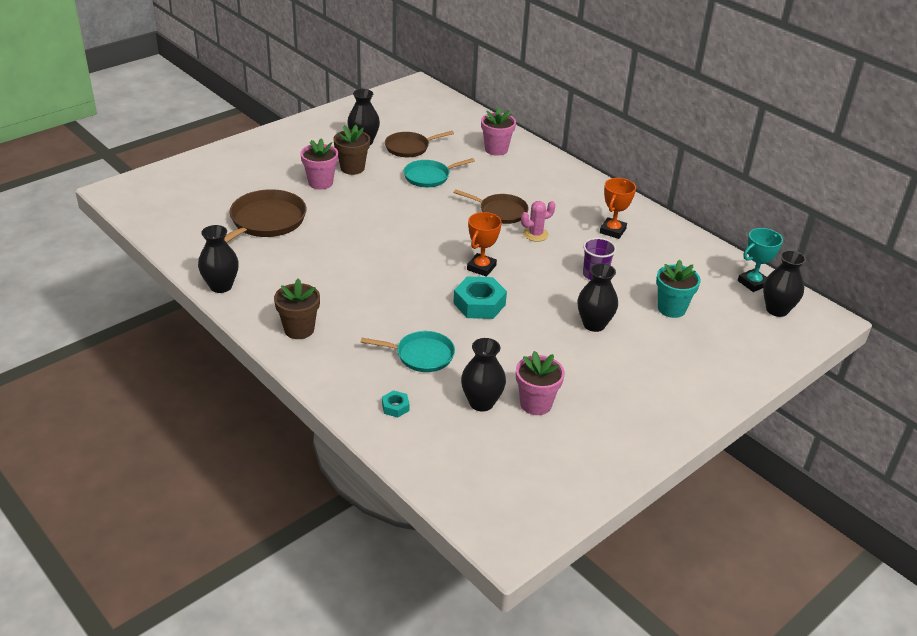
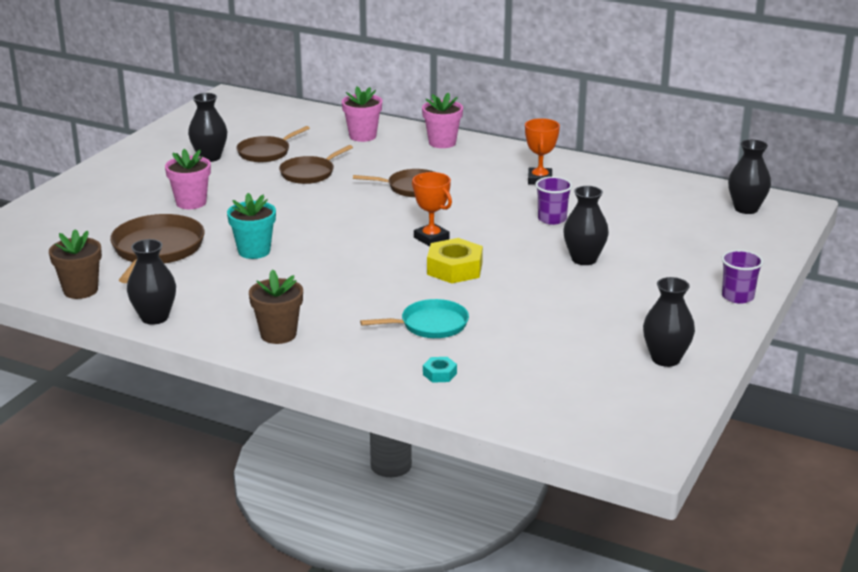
camera: 20 degrees left, 10 degrees down
(352, 168) = (216, 183): brown flower pot -> brown flower pot (80, 290)
(429, 177) = (309, 173): turquoise pan -> brown pan
(479, 304) = (454, 269): turquoise nut -> yellow nut
(481, 267) = (431, 238): orange trophy -> orange trophy turned 45 degrees counterclockwise
(481, 403) = (525, 348): black vase -> black vase (665, 359)
(535, 234) = (464, 199): pink cactus -> none
(536, 404) = (580, 336): pink flower pot -> pink flower pot (442, 143)
(671, 309) = (648, 230): turquoise flower pot -> turquoise flower pot (254, 251)
(703, 403) = (737, 297): none -> purple cup
(753, 283) = (707, 193): turquoise trophy -> none

